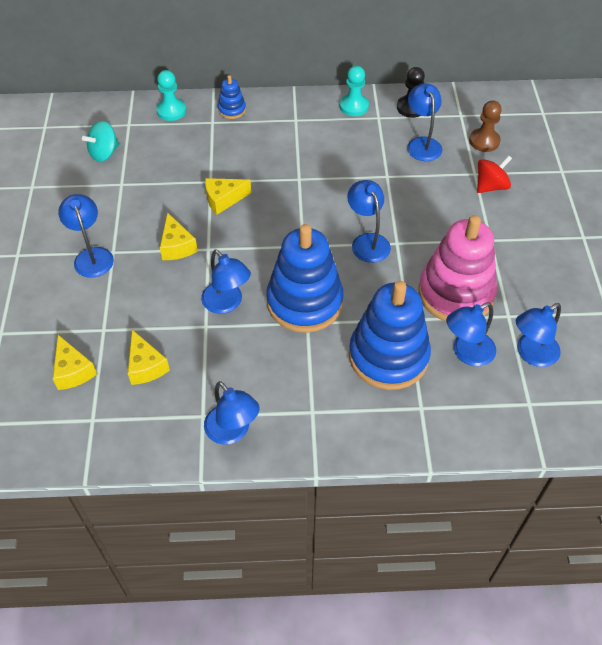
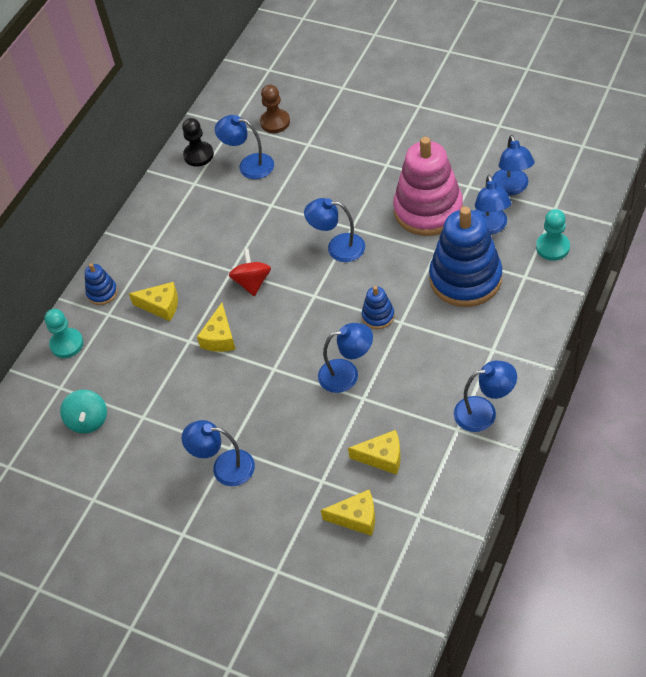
camera: 55 degrees left, 0 degrees up
(177, 246) = (255, 393): yellow cheese -> yellow cheese (161, 306)
(304, 302) = (378, 316): blue stacking toy -> blue stacking toy, size x0.45
(354, 106) = (167, 196): turquoise pawn -> turquoise pawn (552, 247)
(490, 186) = (329, 140): red spinning top -> red spinning top (252, 282)

